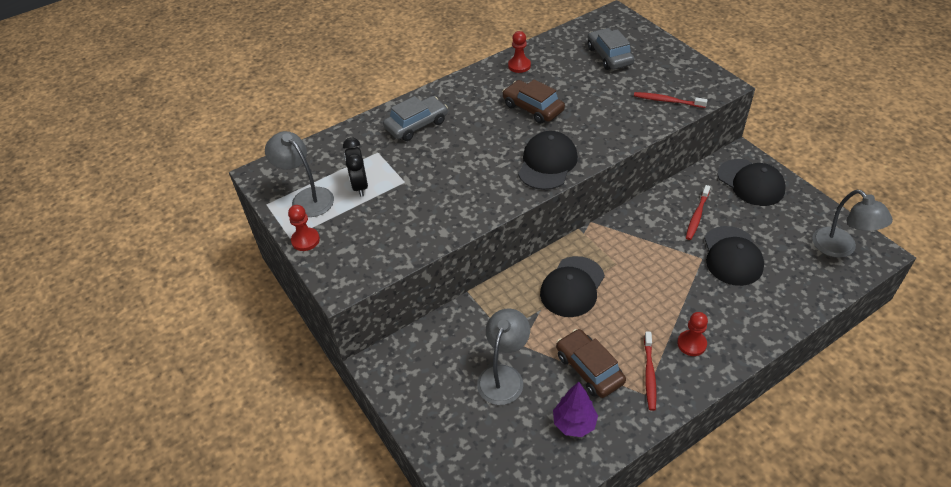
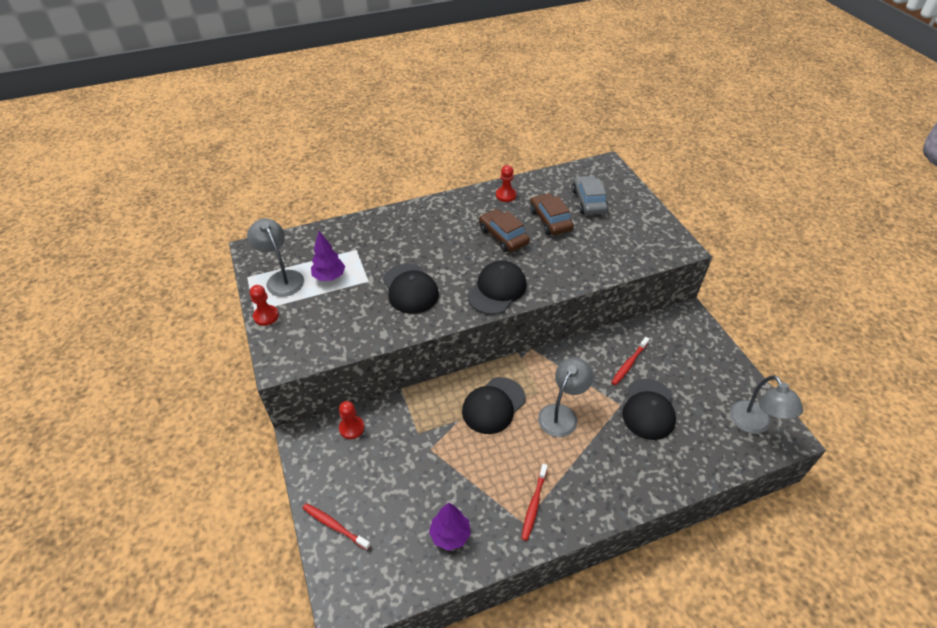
camera: 10 degrees right, 0 degrees up
(360, 186) = (329, 277): black clock -> purple tree
(416, 125) = (397, 232): grey car -> none
(503, 376) = (404, 474): grey lamp -> grey lamp (562, 414)
(589, 369) = (481, 486): brown car -> brown car (550, 220)
(667, 101) = (626, 253): red toothbrush -> red toothbrush (334, 525)
(691, 344) = (582, 485): red pawn -> red pawn (351, 428)
(751, 182) = (690, 343): black cap -> black cap (410, 289)

